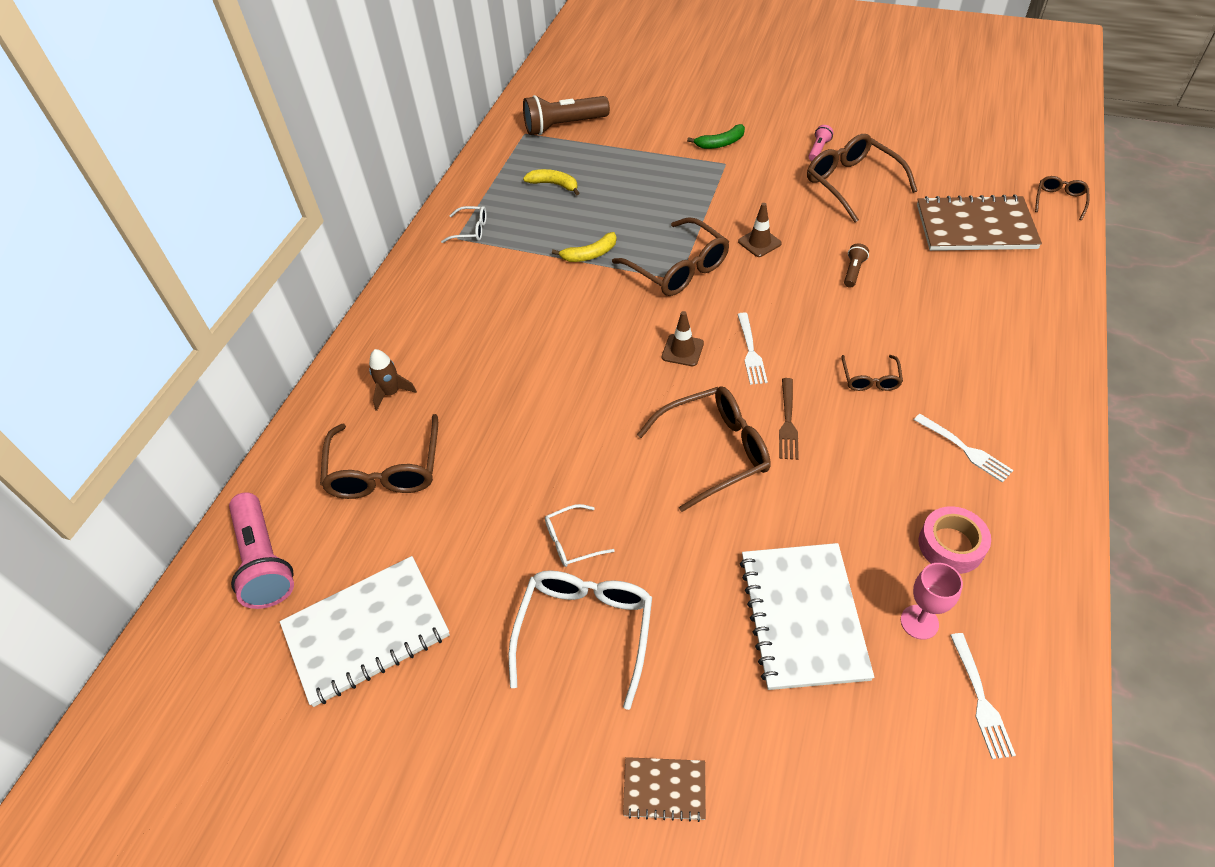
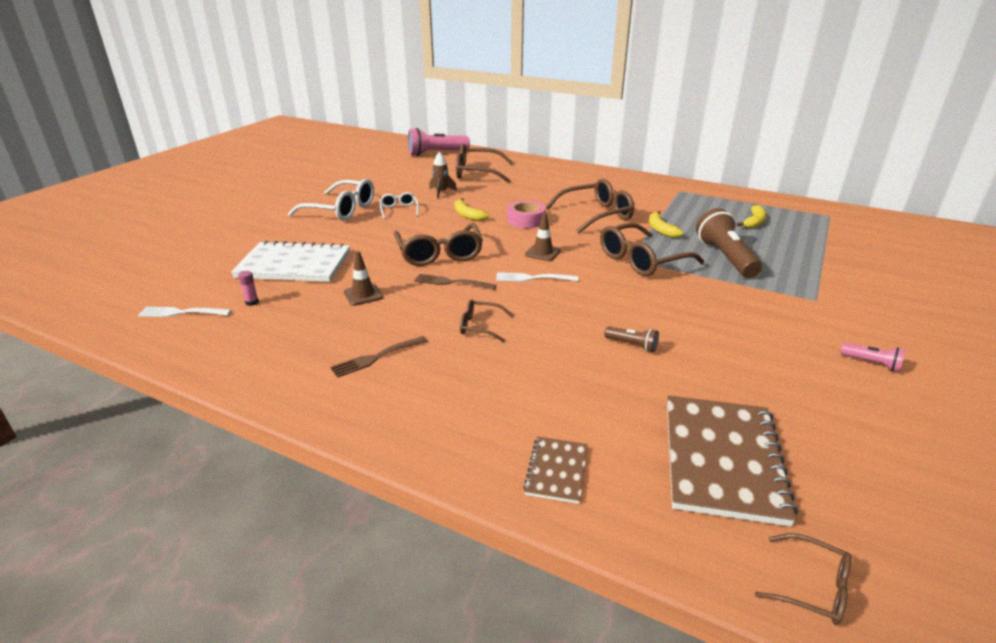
camera: 95 degrees right, 20 degrees down
(367, 631) = (382, 170): white notebook -> none
(391, 393) = (534, 174): brown rocket -> brown rocket (441, 192)
(470, 230) = (689, 194): white glasses -> none
(564, 126) = (850, 230): brown flashlight -> brown flashlight (725, 257)
(578, 446) = (467, 215): none -> yellow banana
(664, 789) = (241, 220): brown notebook -> brown notebook (556, 471)
(720, 143) = (856, 301): green banana -> none
(759, 242) = (679, 300): brown traffic cone -> brown traffic cone (363, 295)
(852, 183) = (801, 375): brown glasses -> brown glasses (596, 215)
(919, 622) = (252, 302): pink goblet -> pink glue stick
(951, 545) = (295, 328): pink tape -> pink tape (526, 220)
(964, 449) = (377, 357): white fork -> brown fork

